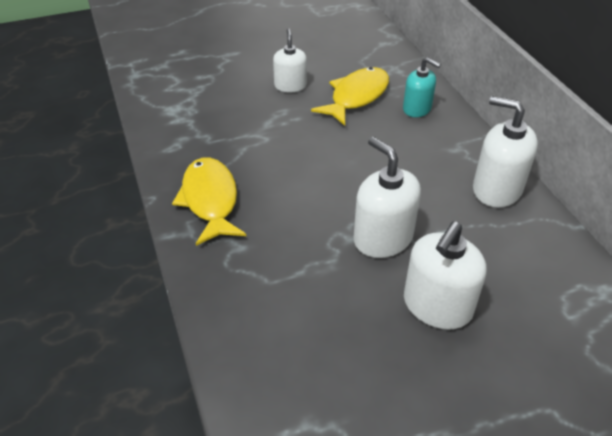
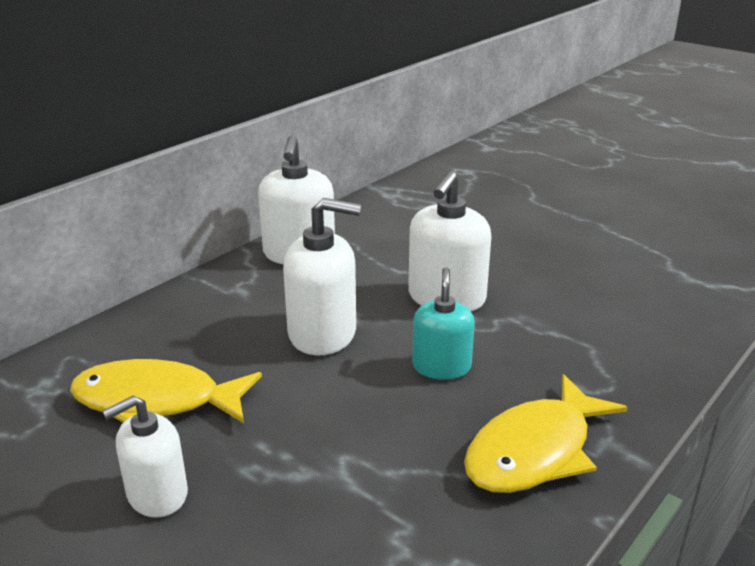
camera: 120 degrees left, 15 degrees down
(417, 109) = (161, 337): turquoise soap dispenser -> turquoise soap dispenser (441, 366)
(437, 306) = (497, 252): white soap dispenser -> white soap dispenser (322, 333)

